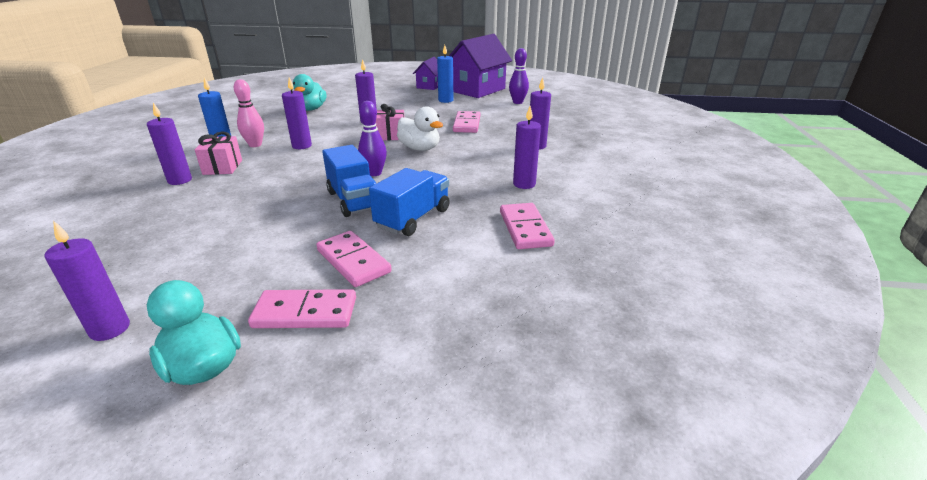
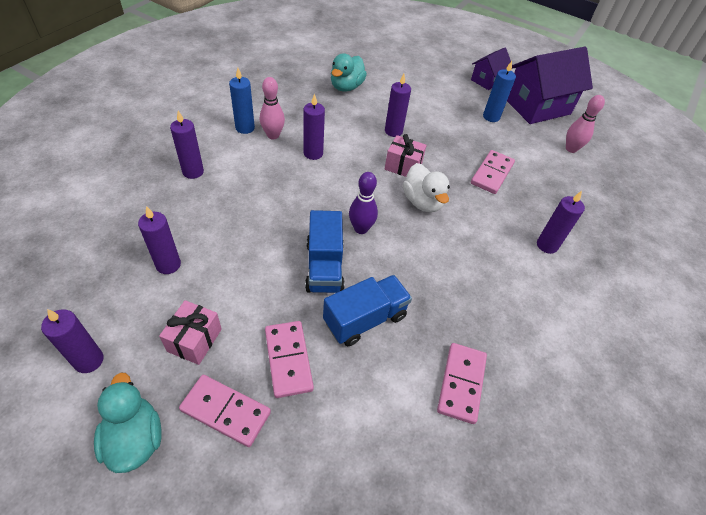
camera: 20 degrees right, 20 degrees up
(222, 167) = (233, 164): pink gift -> pink gift (194, 340)
(517, 102) = (571, 149): purple bowling pin -> pink bowling pin
(524, 184) = (498, 309): purple candle -> purple candle (168, 265)

